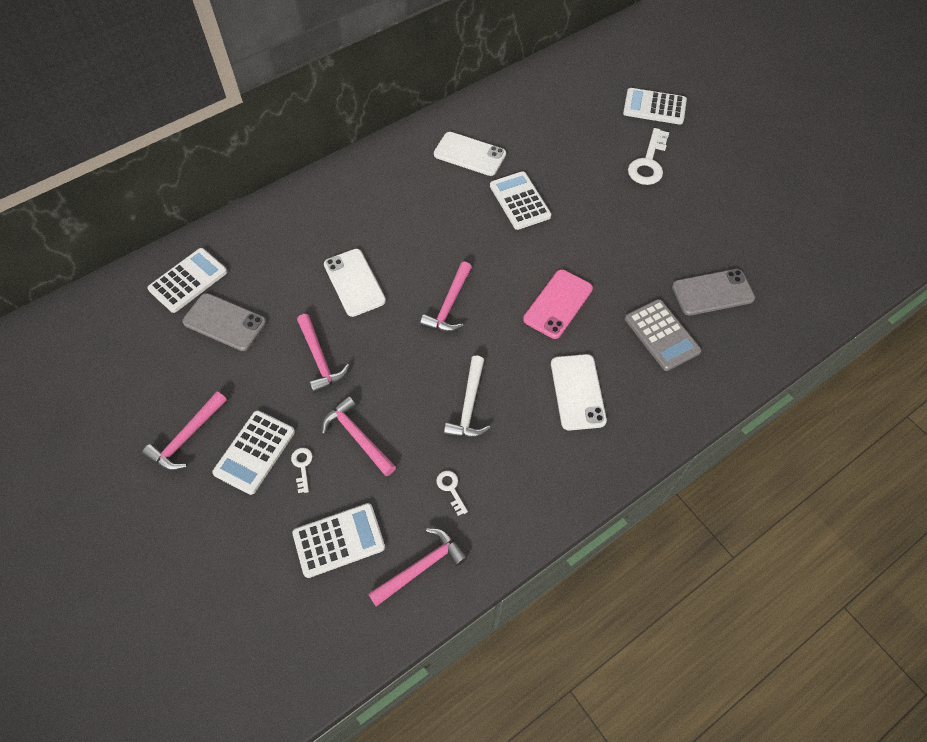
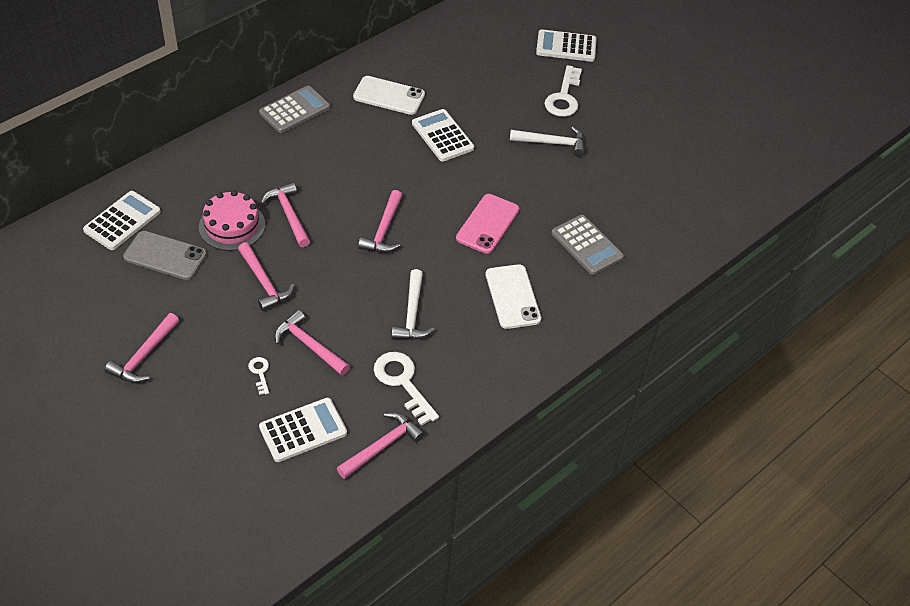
camera: 10 degrees left, 10 degrees down
(254, 452) = (212, 364): white calculator -> none
(296, 292) = (232, 226): none -> pink cake
(354, 282) = (289, 215): white phone -> pink hammer
(374, 166) = (295, 110): none -> grey calculator
(451, 489) = (402, 382): white key -> white key, size x2.03
(632, 214) = (552, 143): none -> white hammer
(712, 292) = (631, 207): grey phone -> none

